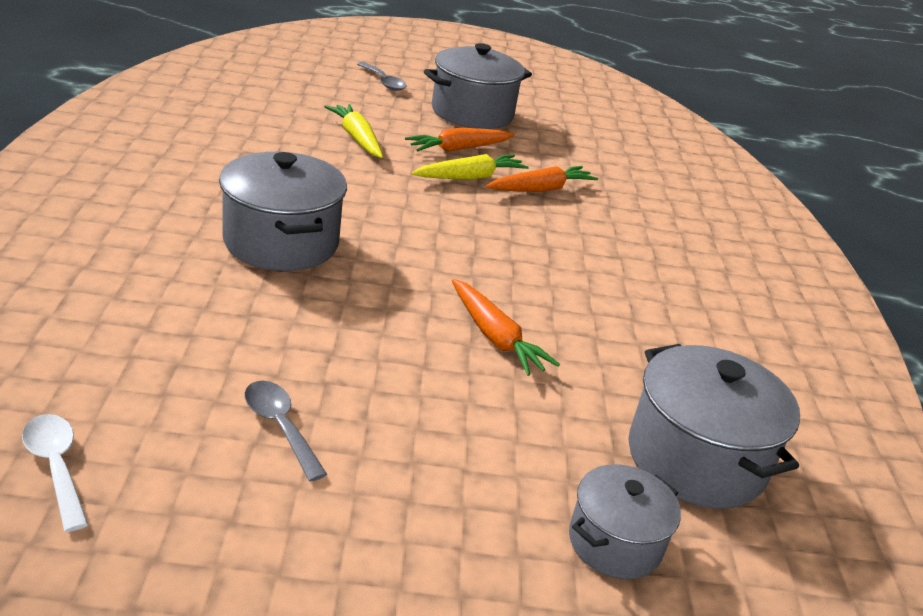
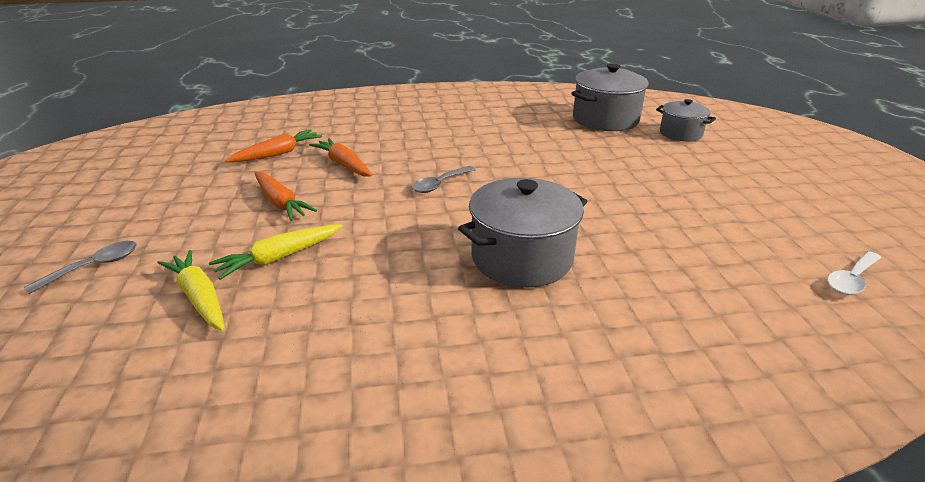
camera: 95 degrees left, 0 degrees up
(280, 427) = (719, 216): grey spoon -> grey spoon (439, 184)
(470, 177) = (338, 192): yellow carrot -> yellow carrot (199, 297)
(472, 113) = (185, 204): grey pot -> none
(495, 337) = (561, 166): orange carrot -> orange carrot (278, 153)

